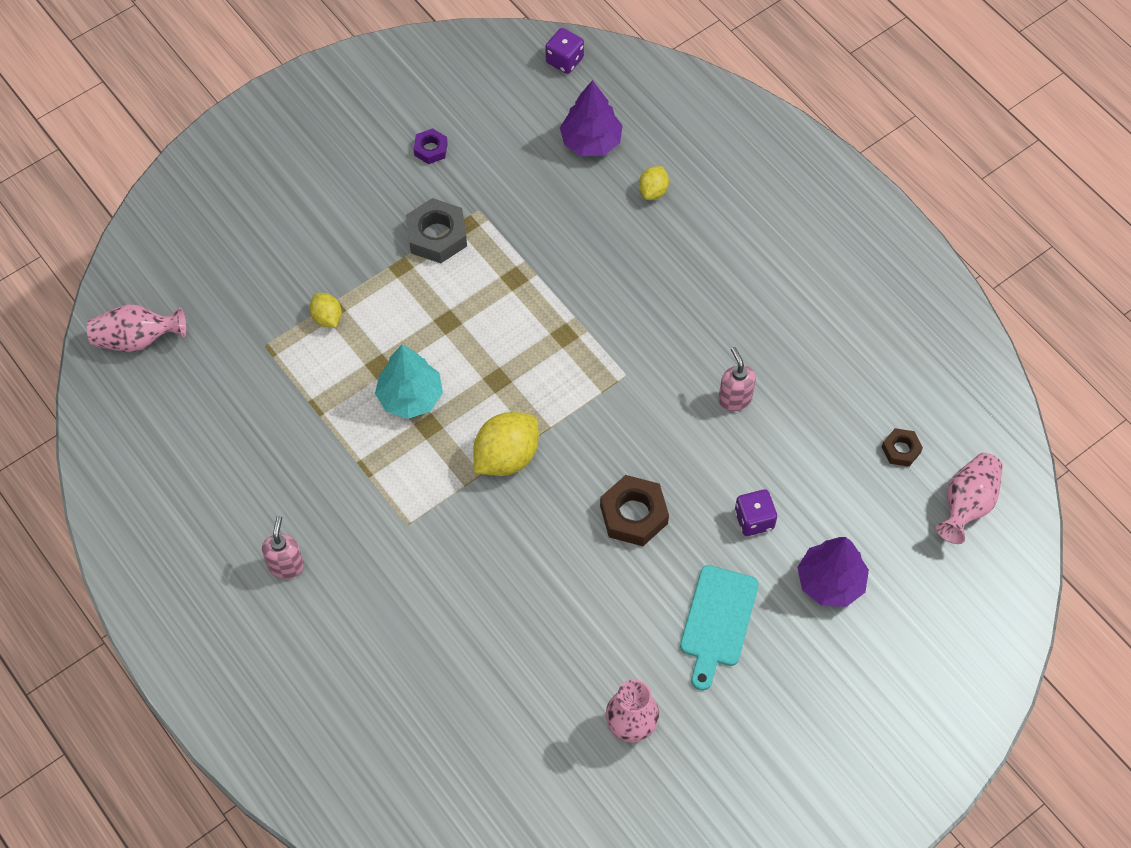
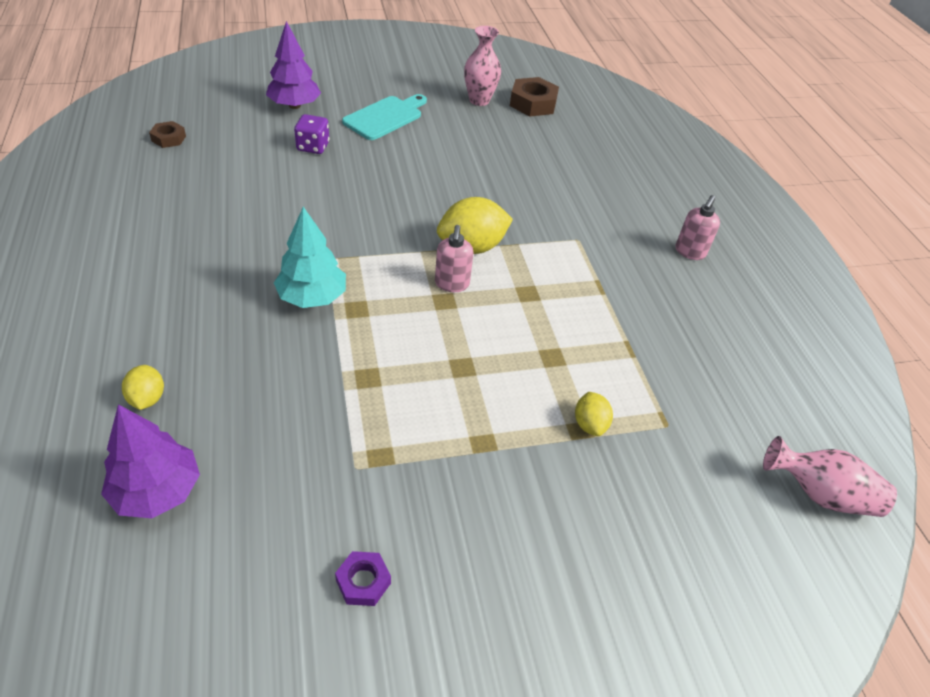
camera: 160 degrees left, 15 degrees down
(410, 397) = (534, 320): turquoise tree -> turquoise tree (312, 297)
(437, 236) = (423, 459): grey nut -> none
(564, 60) = (75, 640): purple dice -> none
(633, 514) = (397, 180): brown nut -> brown nut (533, 103)
(653, 191) = (147, 398): yellow lemon -> yellow lemon turned 60 degrees counterclockwise
(734, 399) = (254, 209): pink soap dispenser -> pink soap dispenser (452, 284)
(967, 504) = (163, 102): pink vase -> none

